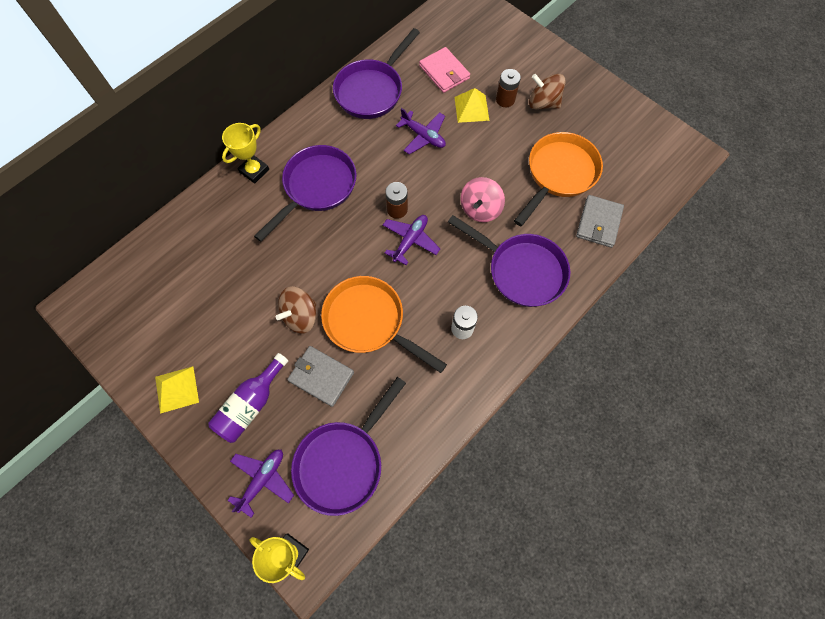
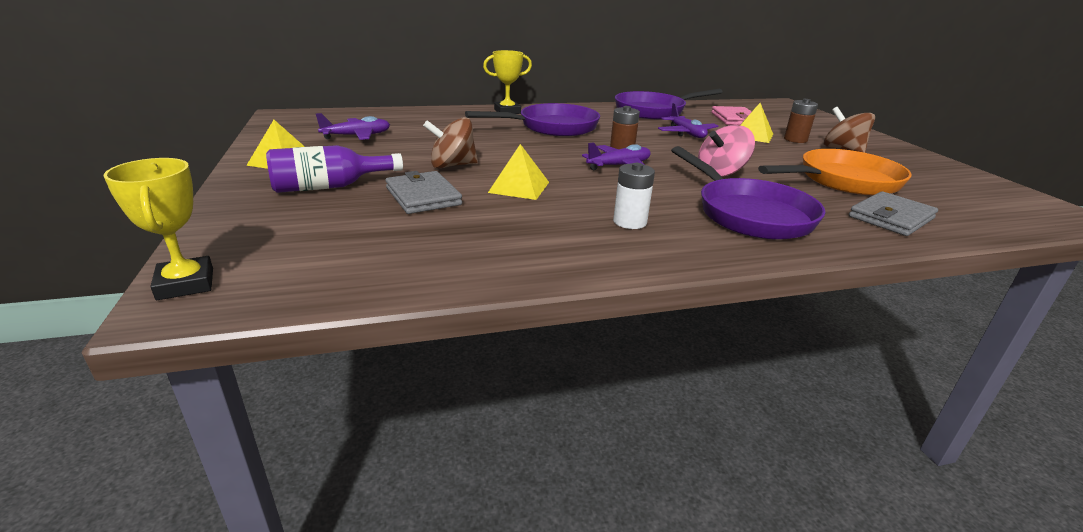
camera: 30 degrees right, 40 degrees down
(262, 479) = (259, 226): purple plane -> purple plane (357, 136)
(343, 461) = (362, 249): purple pan -> none
(369, 322) = (519, 187): orange pan -> yellow pyramid

